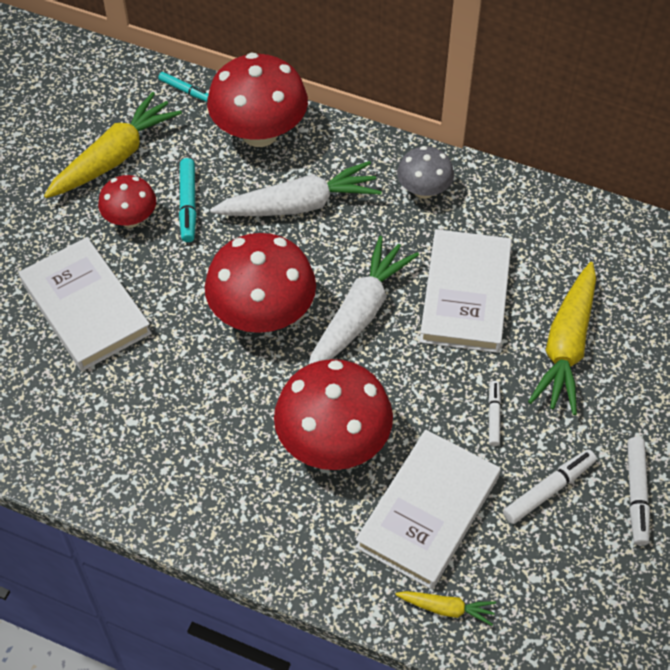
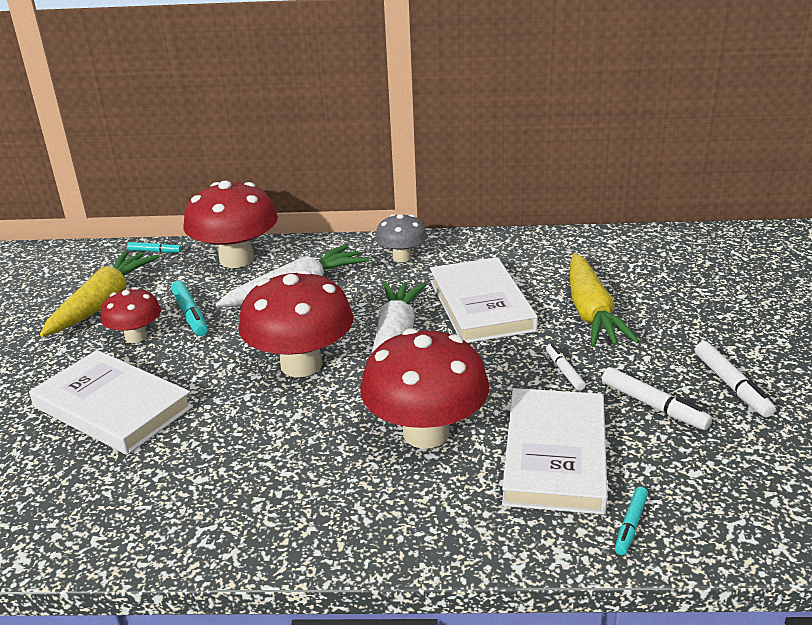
camera: 20 degrees left, 25 degrees down
(446, 609) = (630, 525): yellow carrot -> turquoise marker
(548, 490) = (654, 406): white marker -> white marker turned 105 degrees clockwise

